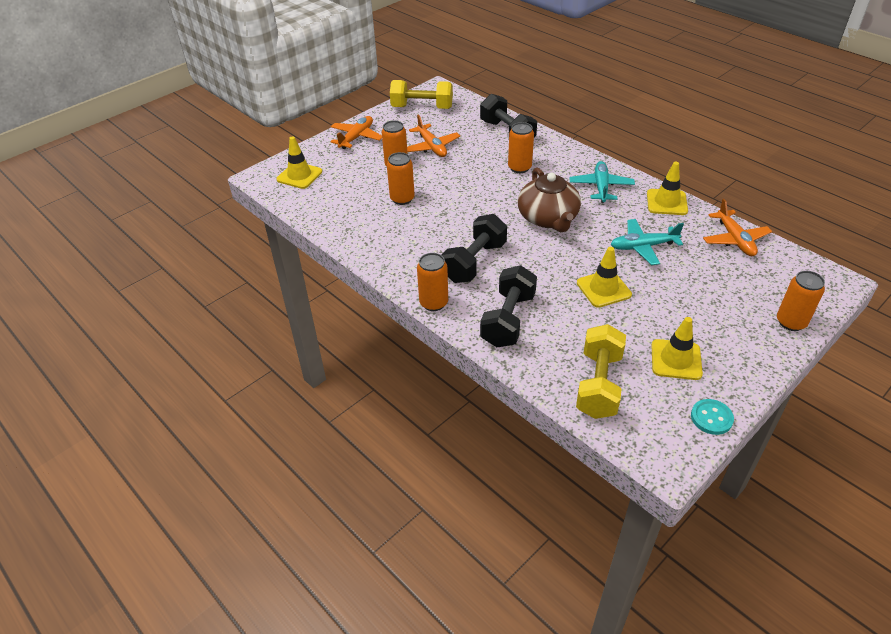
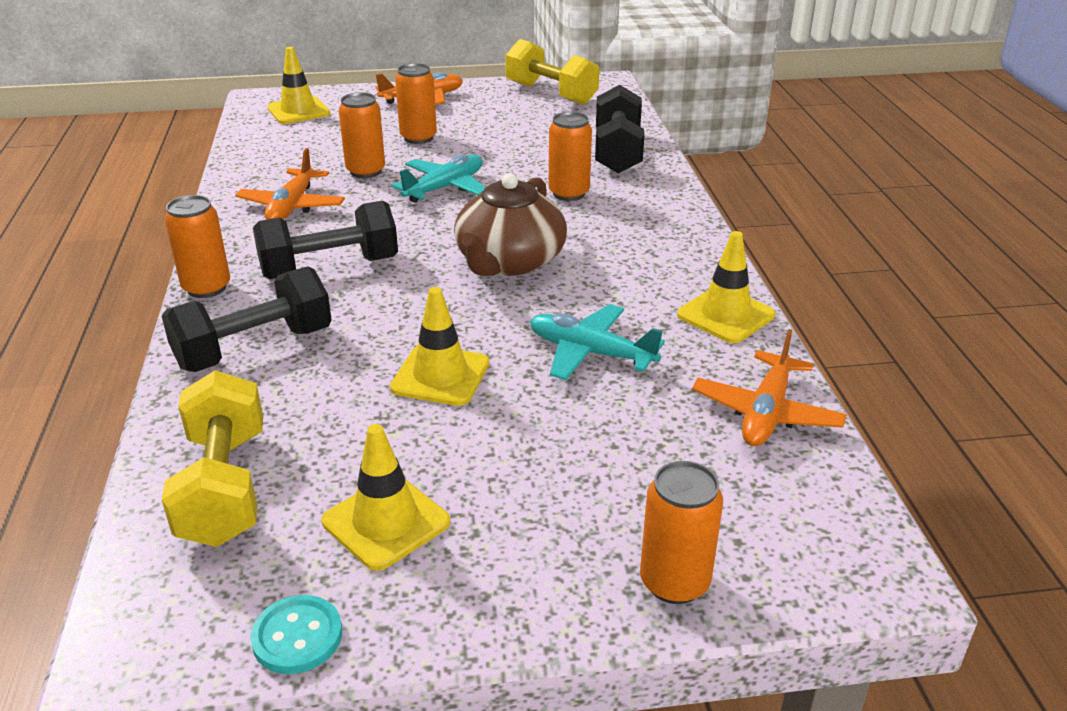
camera: 35 degrees right, 10 degrees down
(431, 147) = (493, 134): orange plane -> orange plane (292, 206)
(598, 384) = (224, 487): yellow dumbbell -> yellow dumbbell turned 60 degrees counterclockwise
(601, 187) = (650, 257): turquoise plane -> turquoise plane (445, 188)

